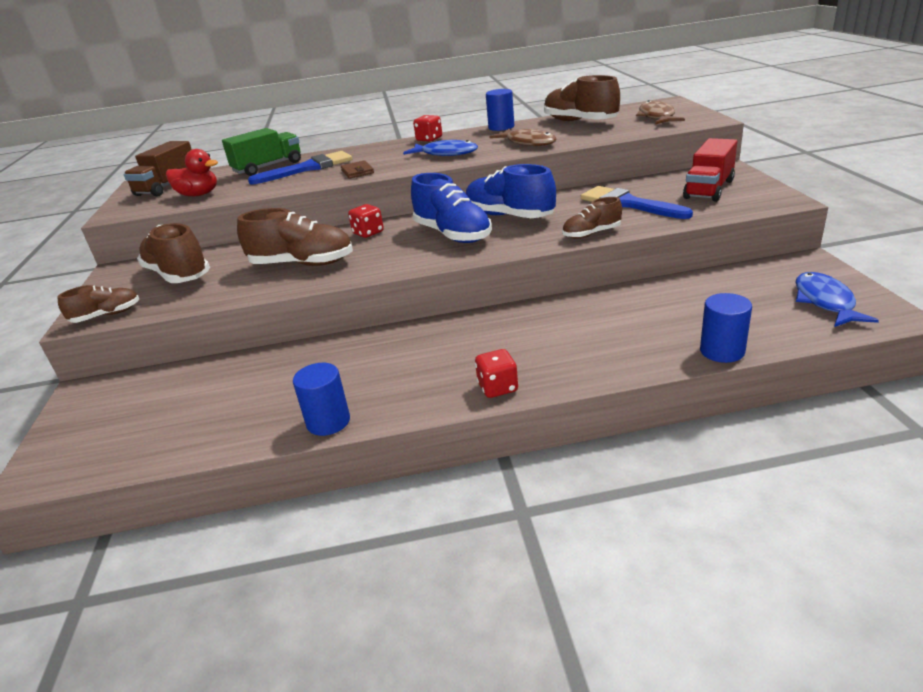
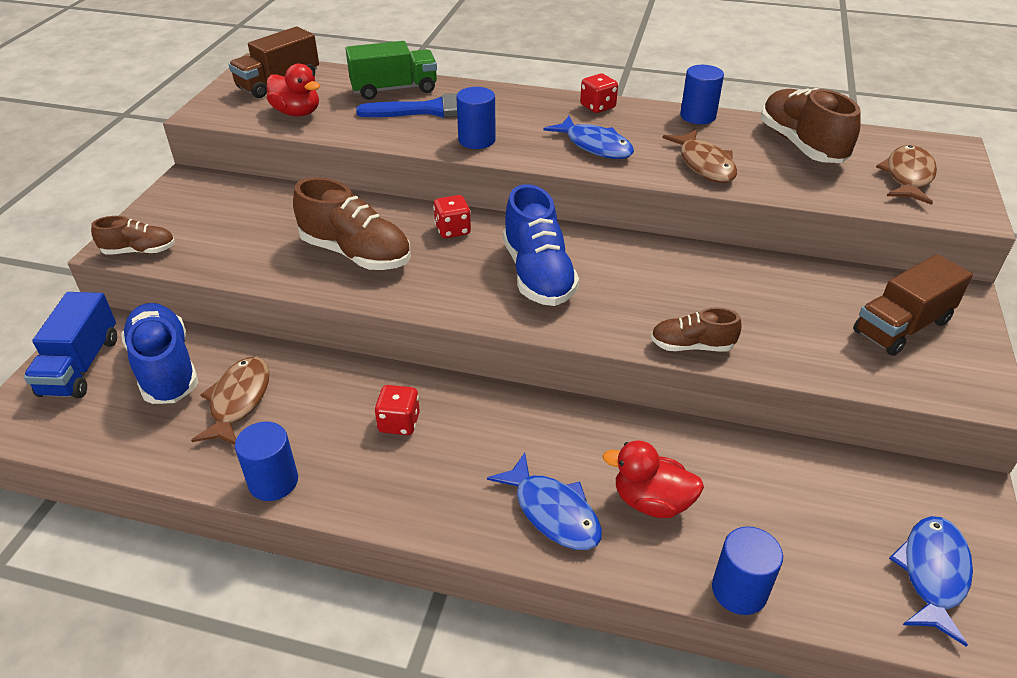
camera: 20 degrees right, 10 degrees up
(88, 418) = (81, 366): none -> blue truck
(178, 275) = (234, 216): brown shoe -> none
(257, 389) = (238, 401): none -> brown fish
(357, 172) = (477, 140): brown wallet -> blue cylinder
(498, 388) = (459, 519): red dice -> red dice (399, 423)
(509, 216) = (622, 269): blue shoe -> blue shoe (165, 368)
(562, 360) = (553, 512): none -> blue fish
(624, 331) = (651, 501): none -> red duck
(628, 204) = (777, 309): blue brush -> none
(709, 189) = (902, 326): red truck -> brown truck

